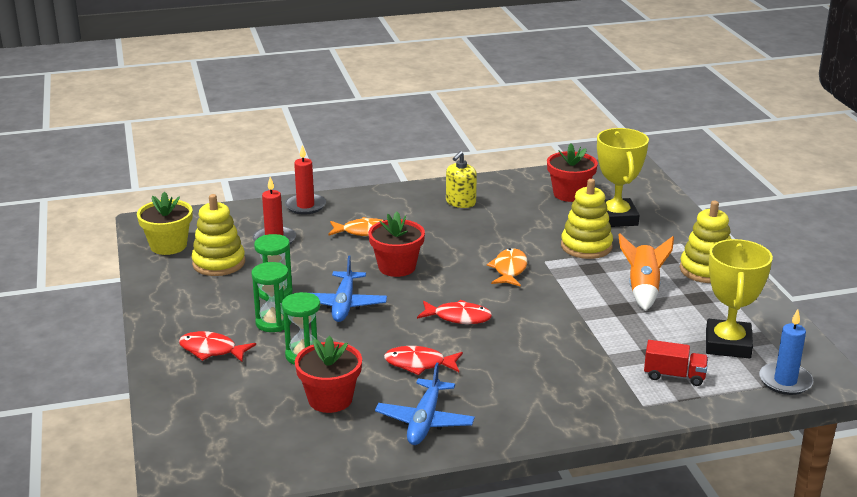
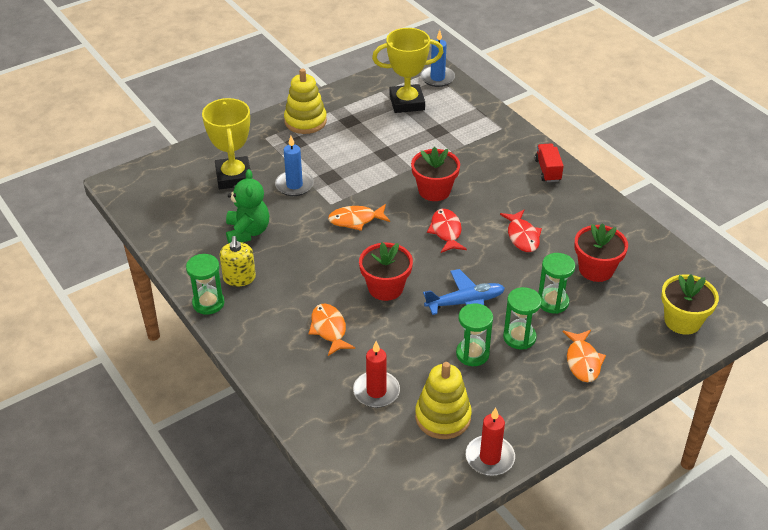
camera: 110 degrees left, 15 degrees up
(168, 246) = (430, 475): yellow flower pot -> yellow flower pot (682, 321)
(211, 350) = (582, 361): red fish -> orange fish
(305, 206) = (292, 393): red candle -> red candle (490, 457)
(425, 421) = (586, 216): blue plane -> none
(437, 186) = (208, 303): none -> green hourglass
(460, 202) = (239, 278): yellow soap dispenser -> yellow soap dispenser turned 75 degrees clockwise
(523, 214) = (247, 232): none -> green teddy bear
(570, 194) = (194, 211): red flower pot -> red flower pot (434, 190)
(586, 246) = (294, 185): yellow stacking toy -> blue candle
(616, 218) = (234, 177): yellow trophy -> yellow trophy turned 75 degrees counterclockwise
(643, 289) = (351, 147): orange rocket -> none
(674, 376) = (459, 120): red truck -> red truck (548, 170)

